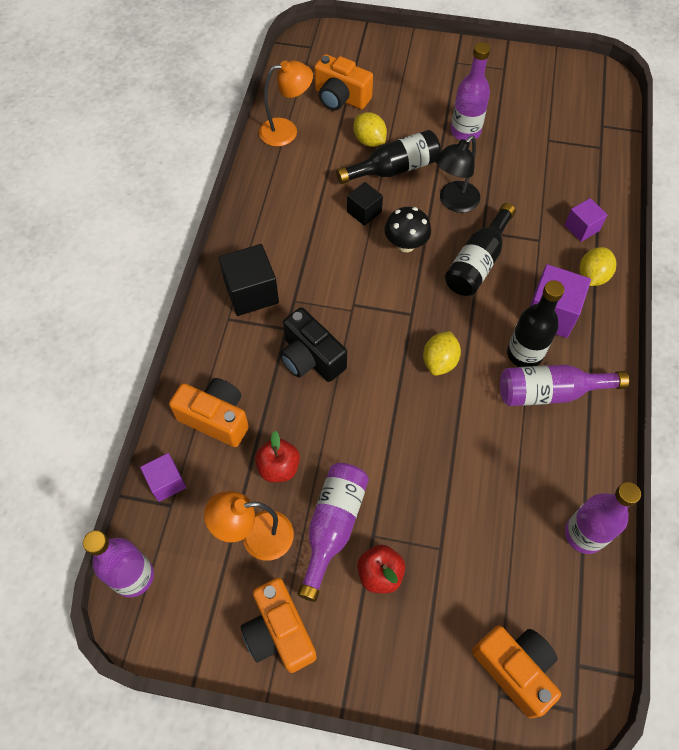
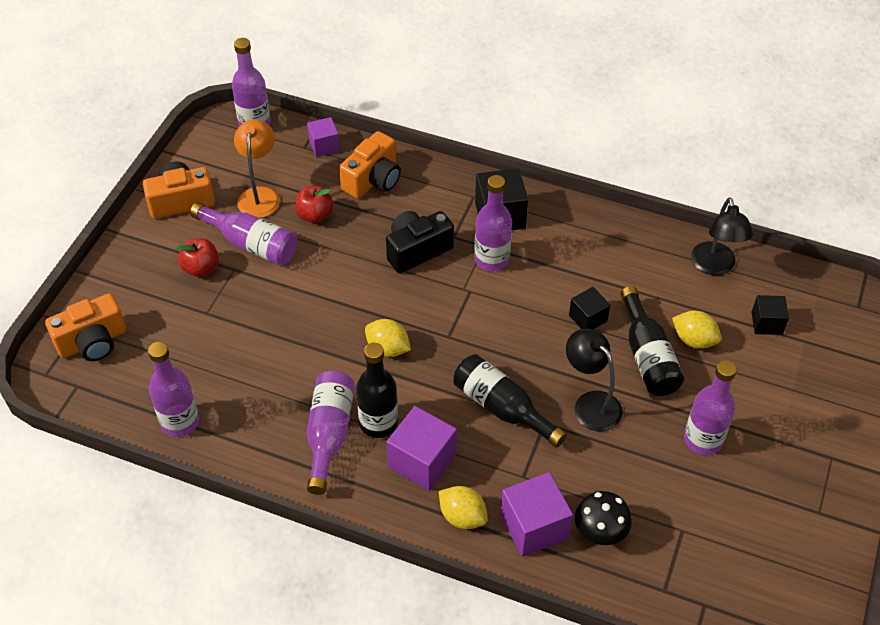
camera: 100 degrees right, 10 degrees down
(286, 131) = (715, 266): orange lamp -> black lamp
(310, 292) = (491, 259): none -> purple bottle
(340, 98) = (766, 323): orange camera -> black cube
(369, 141) = (694, 340): yellow lemon -> yellow lemon turned 60 degrees clockwise
(405, 244) = (537, 347): black mushroom -> black mushroom (600, 533)
(581, 228) = (534, 526): purple cube -> purple cube, size x1.65

